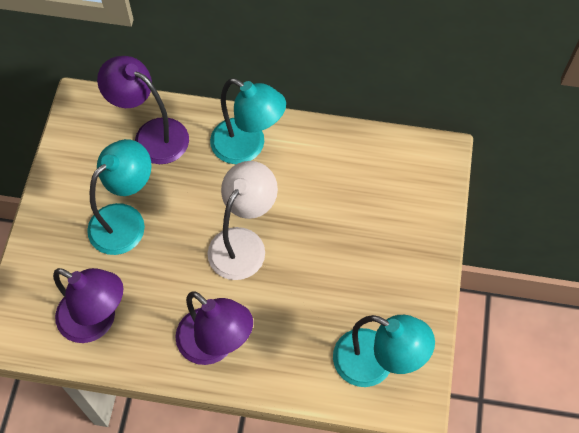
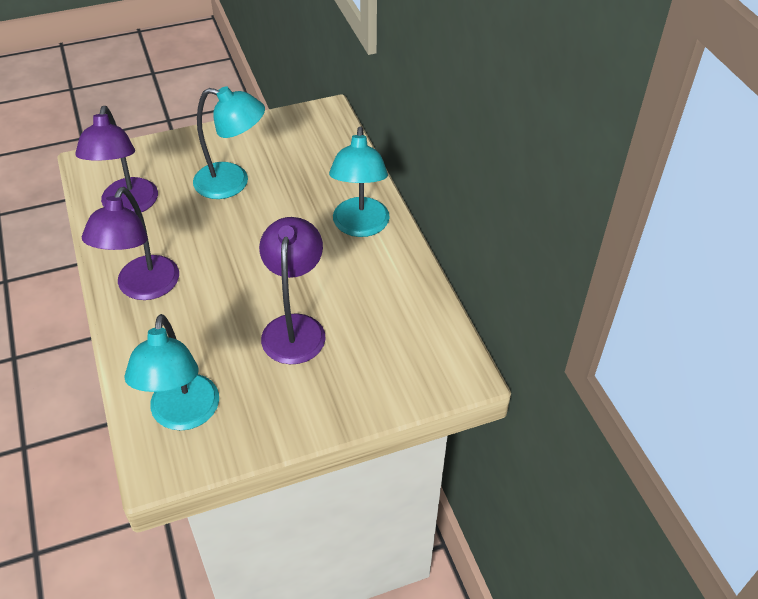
camera: 60 degrees right, 15 degrees down
(152, 135) = (326, 164): purple lamp -> purple lamp (295, 327)
(243, 243) = (257, 264): white lamp -> none

